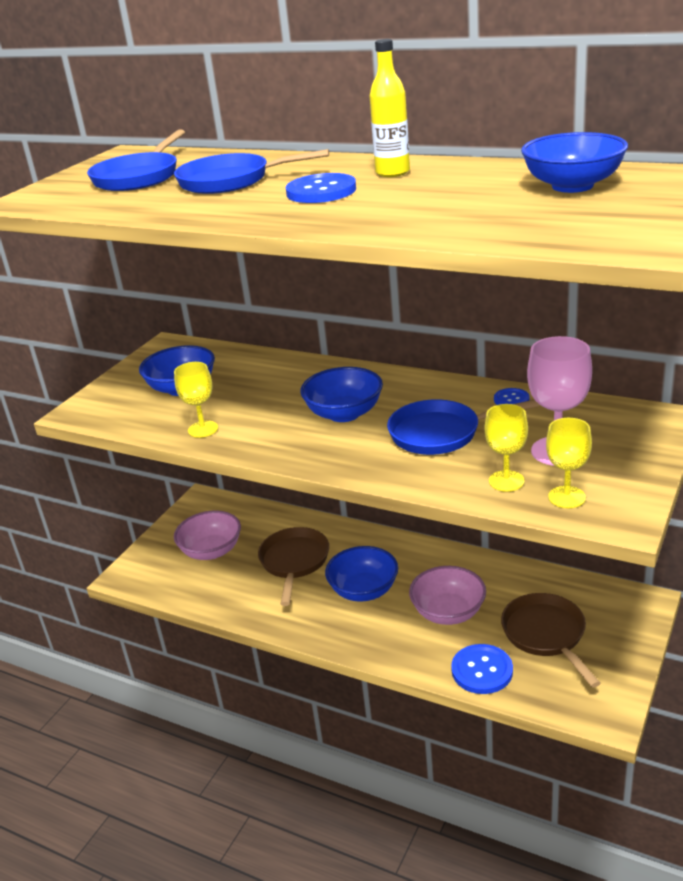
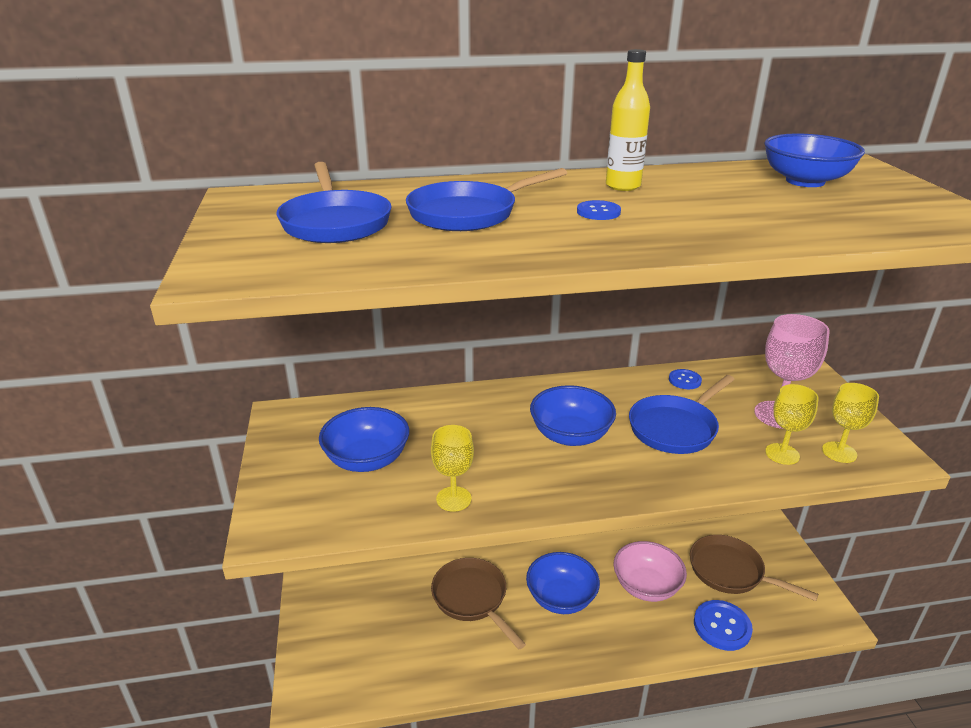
camera: 40 degrees left, 0 degrees up
(211, 551) = (377, 624): pink bowl -> none
(321, 191) = (598, 212): blue button -> blue button, size x0.57

